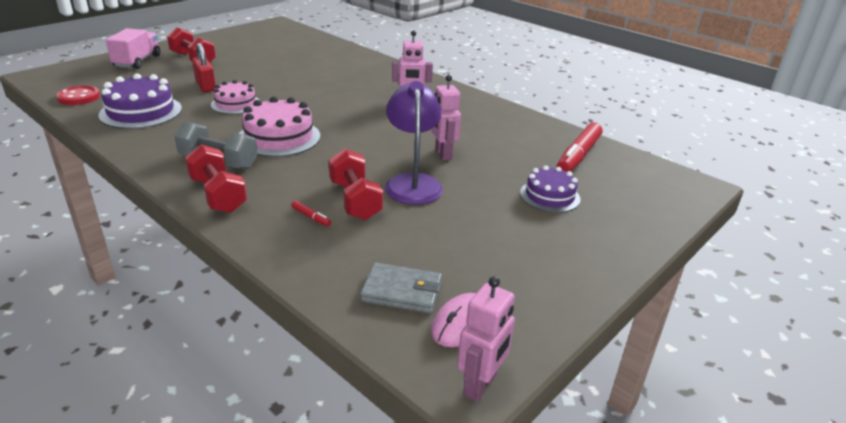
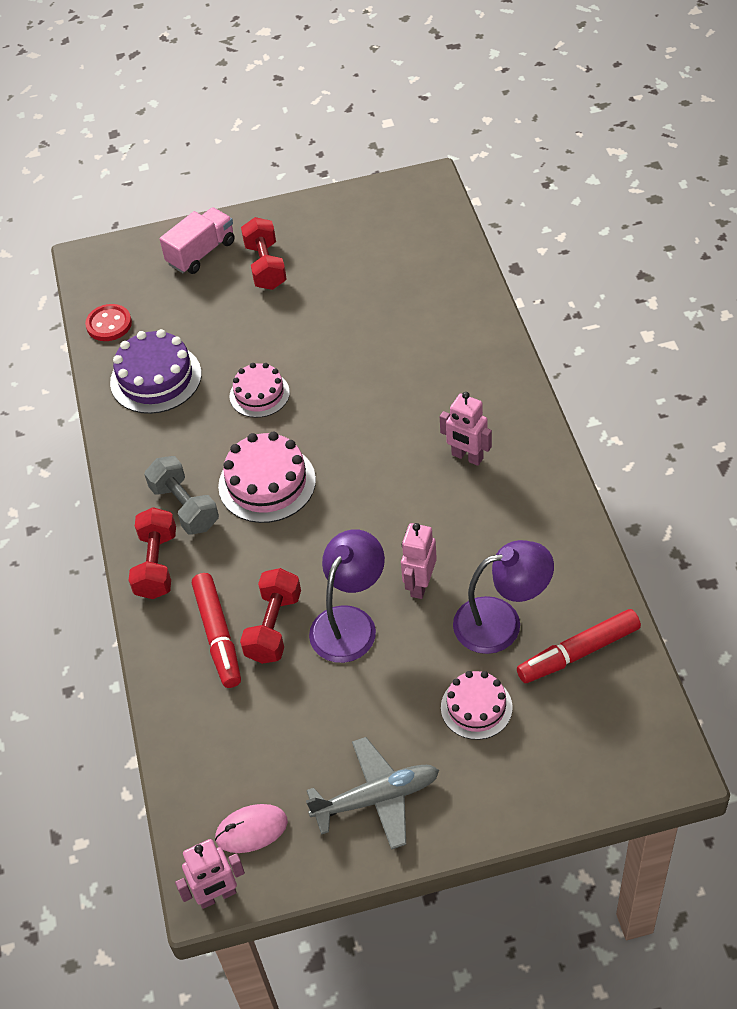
camera: 40 degrees right, 20 degrees up
(205, 86) = (248, 340): red padlock -> none
(311, 217) = (218, 635): red marker -> red marker, size x2.42
(402, 291) = (230, 770): grey wallet -> none
(515, 156) = (501, 622): none -> purple lamp
(541, 264) = (376, 798): none -> grey plane
(550, 196) = (476, 707): purple cake -> pink cake

